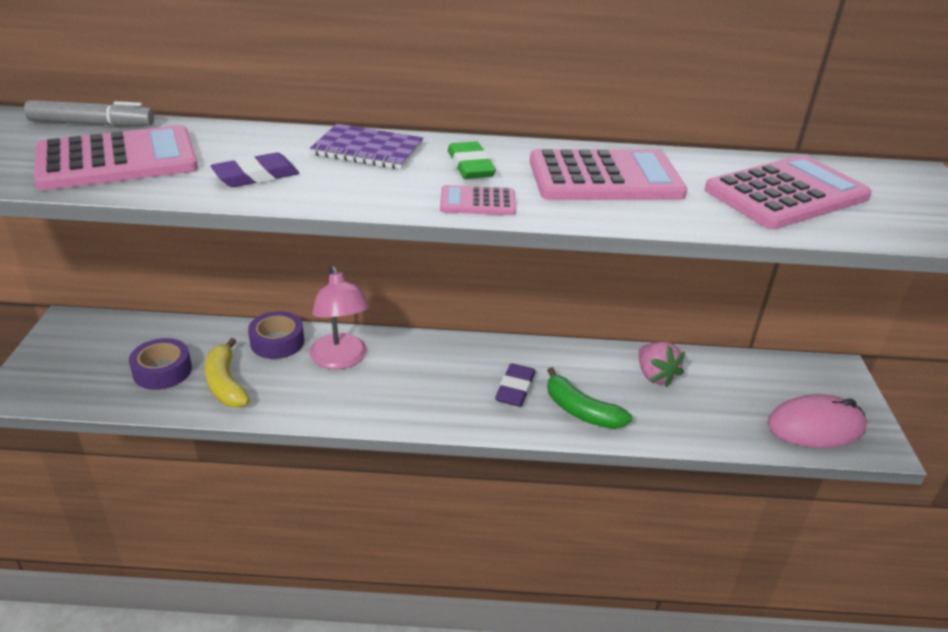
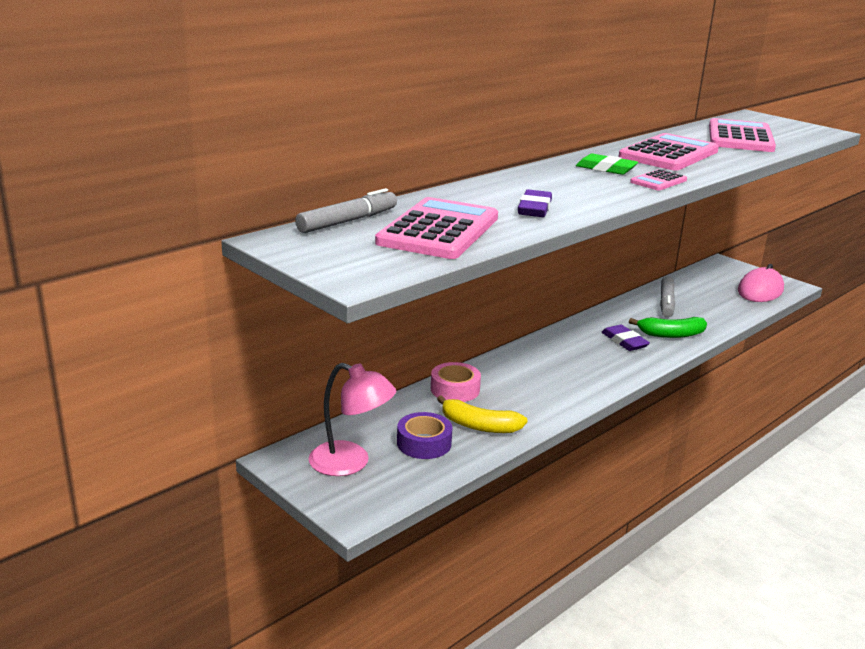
camera: 45 degrees left, 10 degrees down
(277, 342) = (455, 389): purple tape -> pink tape
(341, 360) = (512, 377): pink lamp -> pink lamp (350, 463)
(367, 150) = (540, 178): purple notebook -> none
(655, 376) = (666, 303): pink strawberry -> grey marker

